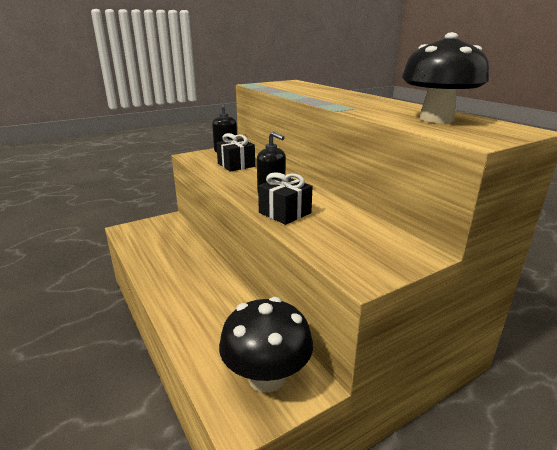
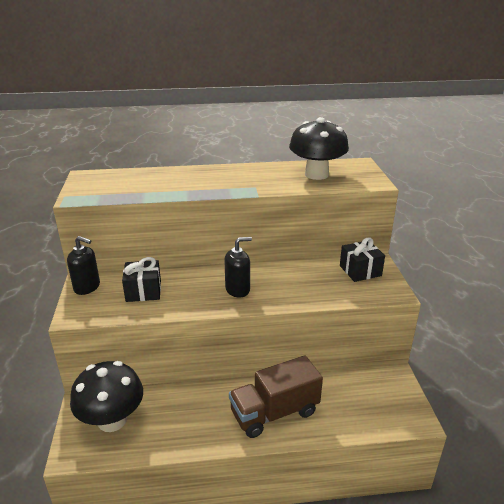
camera: 65 degrees left, 5 degrees up
(198, 302) = (274, 412): none -> brown truck
(266, 377) = (381, 395): black mushroom -> black mushroom (112, 420)
(285, 213) = (284, 294): black gift -> black gift (360, 271)

